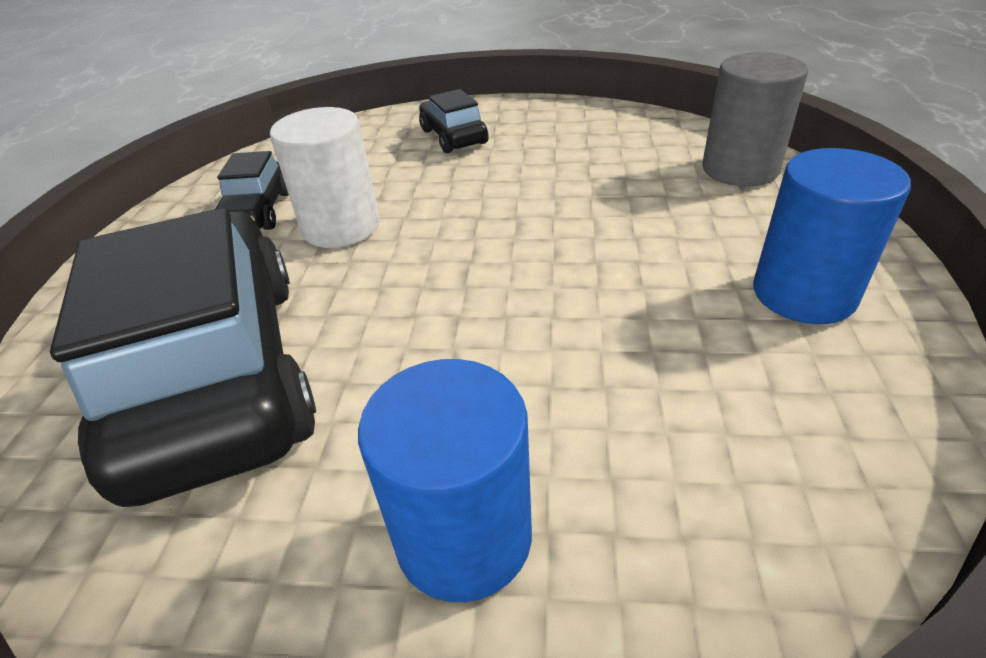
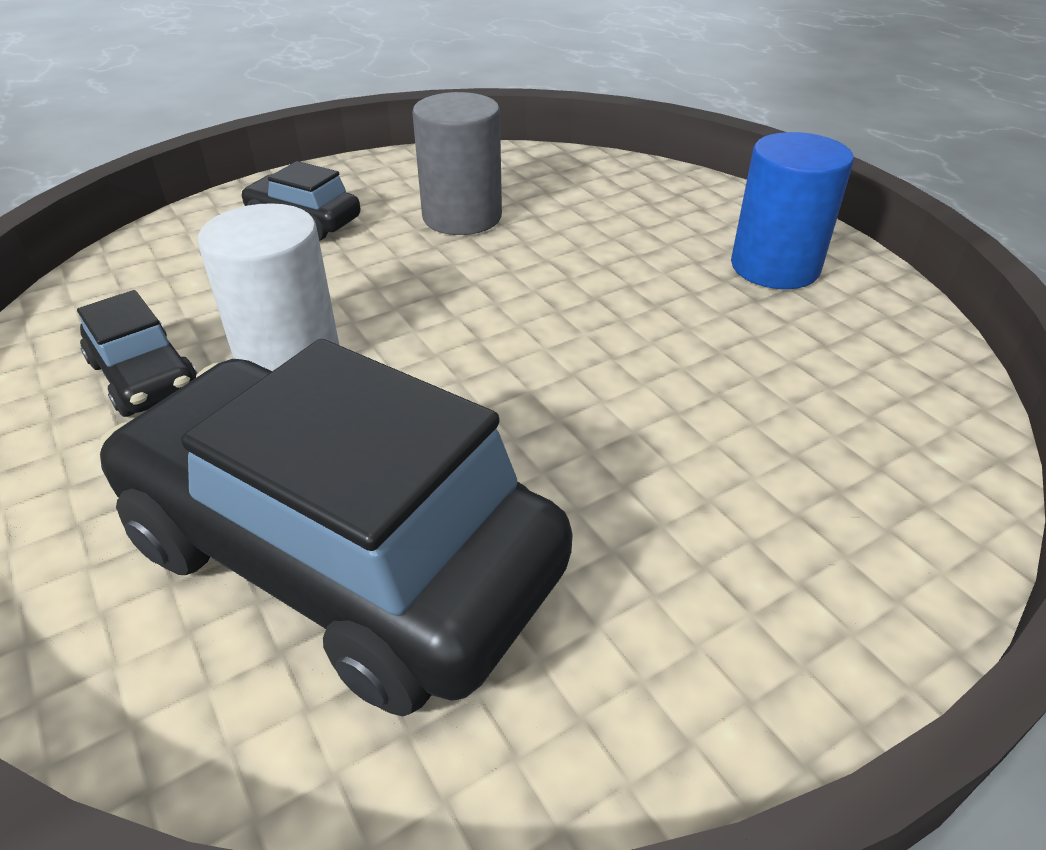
camera: 40 degrees left, 0 degrees up
(464, 537) = (748, 552): blue cylinder -> none
(740, 169) = (625, 181): grey cylinder -> grey cylinder (462, 217)

